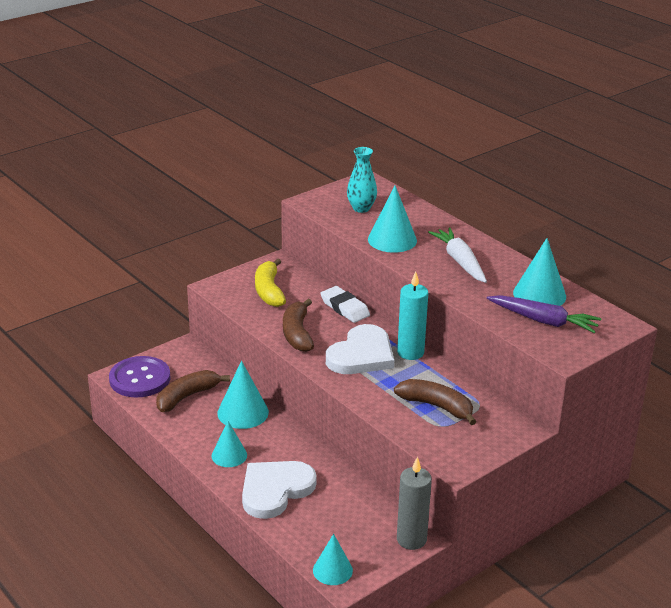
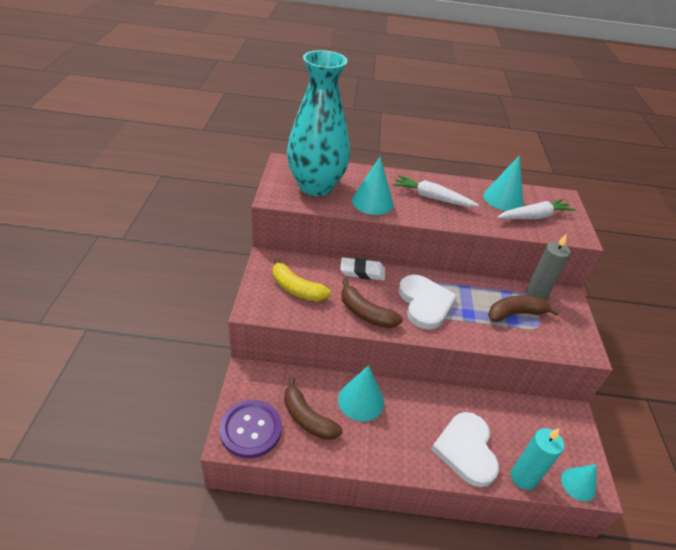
camera: 50 degrees left, 10 degrees up
(187, 397) = (307, 417): brown banana -> brown banana turned 45 degrees counterclockwise
(229, 455) = (402, 446): turquoise cone -> none
(361, 208) = (316, 186): turquoise vase -> turquoise vase, size x2.29
(410, 352) = (445, 282): turquoise candle -> turquoise candle (523, 477)
(411, 539) = (573, 418): grey candle -> grey candle (536, 294)
(544, 321) = (534, 216): purple carrot -> white carrot

